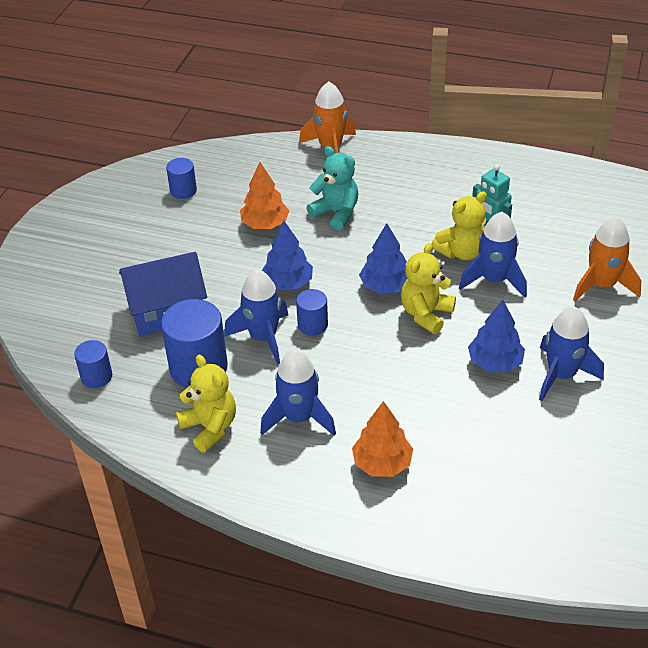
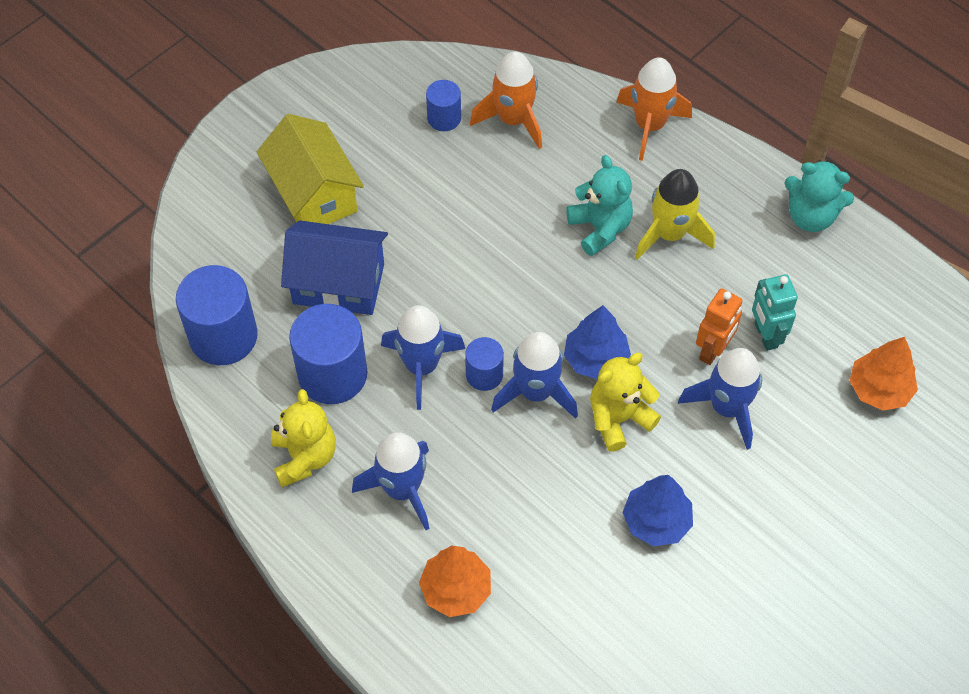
camera: 25 degrees right, 15 degrees up
(96, 376) = (223, 336): blue cylinder -> blue cylinder, size x1.86
(114, 266) = (314, 194): none -> yellow house
(265, 224) = (509, 208): orange tree -> orange tree (879, 389)
(287, 283) = (489, 304): blue tree -> none
(386, 200) = (670, 234): none -> yellow rocket
(461, 252) = (713, 350): yellow teddy bear -> orange robot
(471, 159) = (811, 216): none -> turquoise teddy bear
(561, 375) = (721, 574): blue rocket -> blue rocket (536, 392)
(602, 285) = (851, 474): orange rocket -> orange rocket (513, 120)

